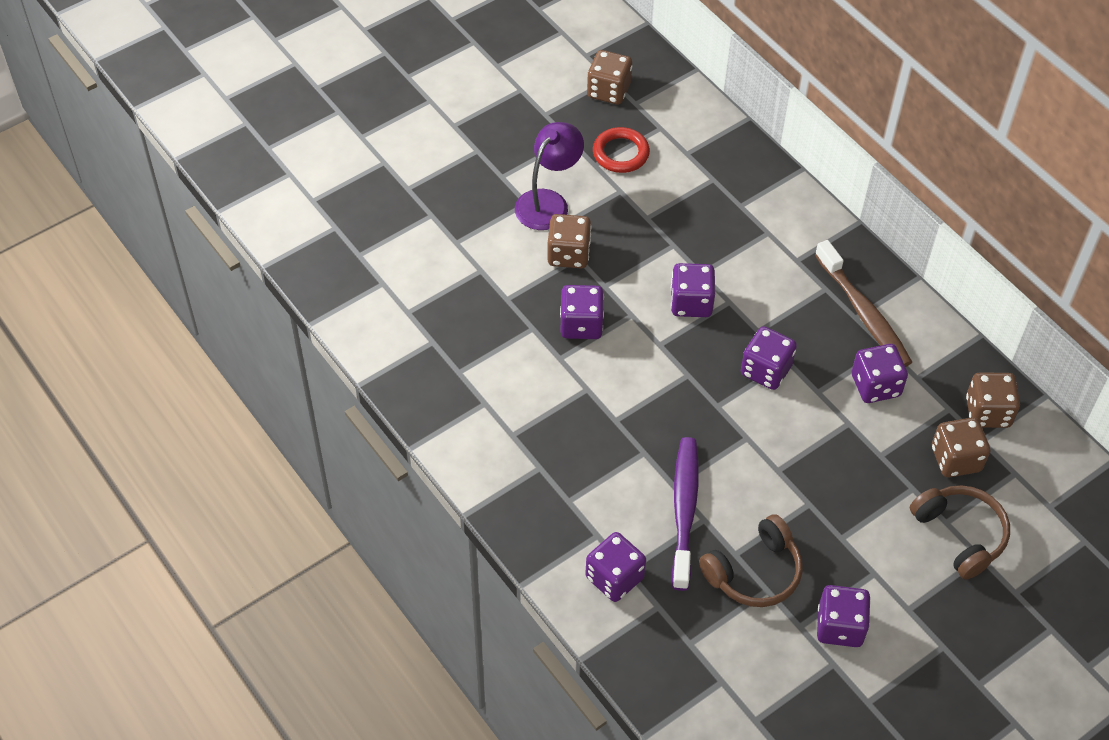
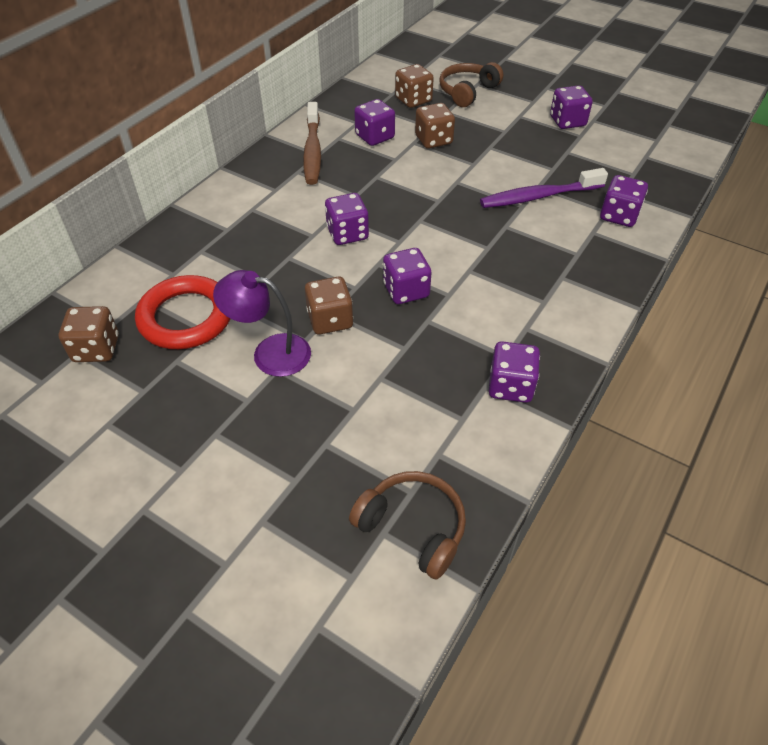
camera: 110 degrees left, 5 degrees down
(620, 153) = (186, 317): red ring -> red ring, size x1.61
(754, 572) = (560, 158): brown headphones -> brown headphones (413, 527)
(766, 370) = (391, 184): purple dice -> purple dice (510, 386)
(864, 313) = (312, 151): brown toothbrush -> brown toothbrush turned 135 degrees clockwise
(987, 412) = (369, 94): brown dice -> brown dice (433, 140)

